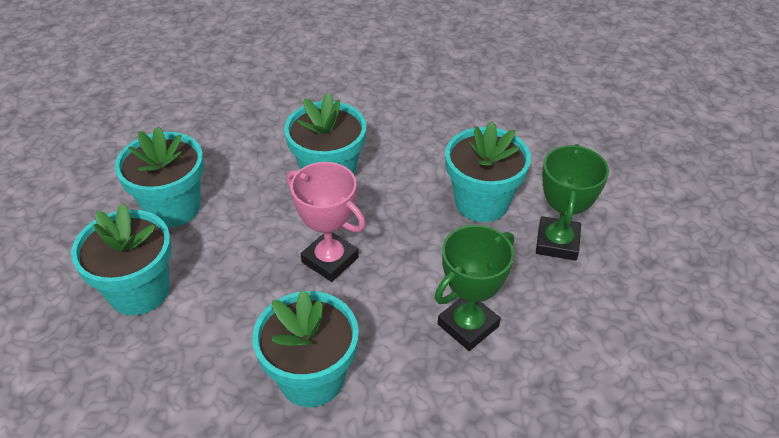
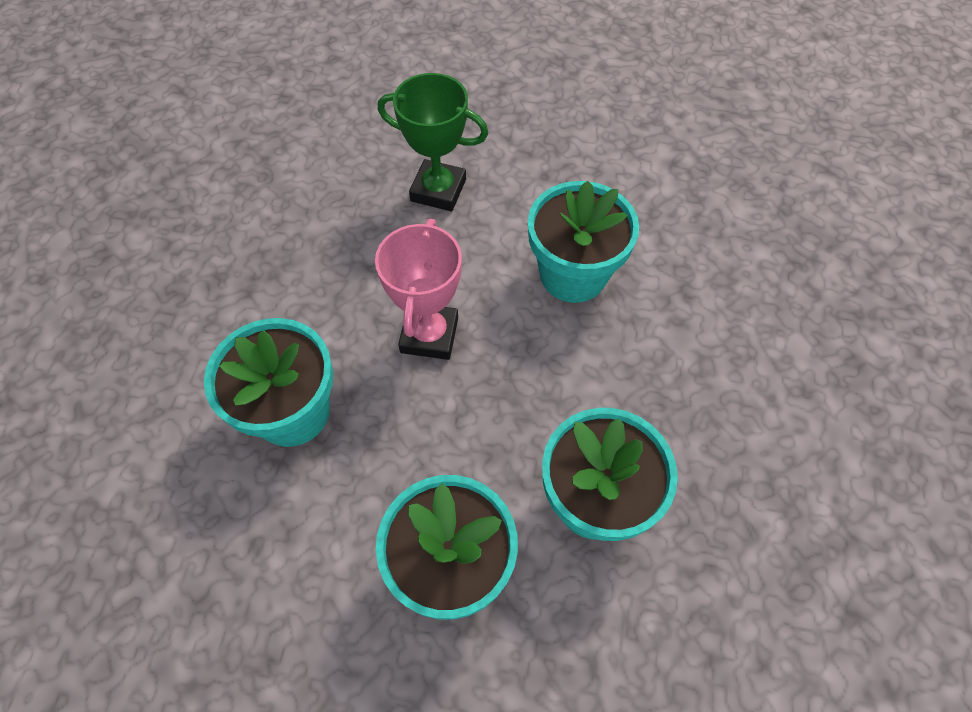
camera: 120 degrees left, 15 degrees up
(481, 202) = (266, 240): turquoise flower pot -> none
(557, 242) = (294, 162): green trophy -> none

